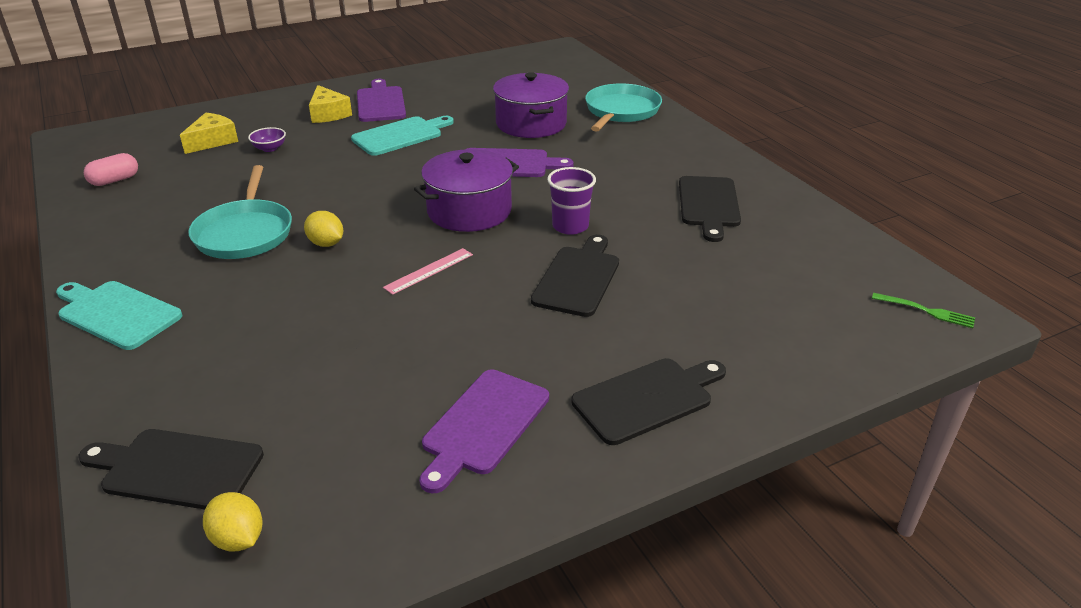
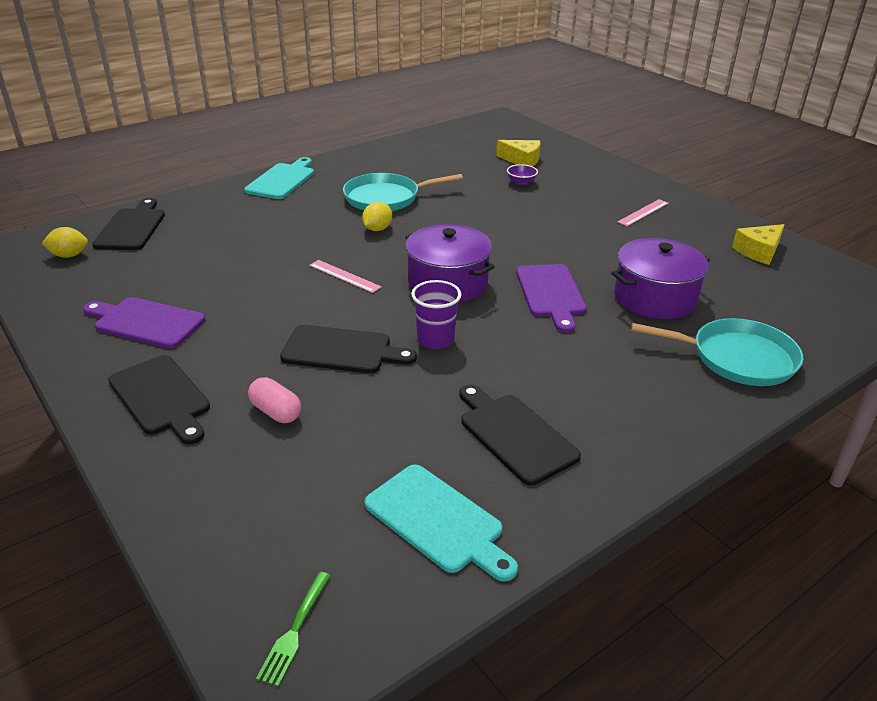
camera: 80 degrees right, 0 degrees up
(114, 180) = (445, 144): pink capsule -> pink capsule (276, 412)
(238, 539) = (69, 255): yellow lemon -> yellow lemon turned 45 degrees clockwise
(328, 114) = (602, 193): yellow cheese -> yellow cheese (758, 251)
(380, 103) = (643, 212): purple cutting board -> pink ruler
(400, 135) = (579, 231): turquoise cutting board -> turquoise cutting board (438, 521)
(708, 204) = (514, 435): black cutting board -> black cutting board turned 60 degrees clockwise

